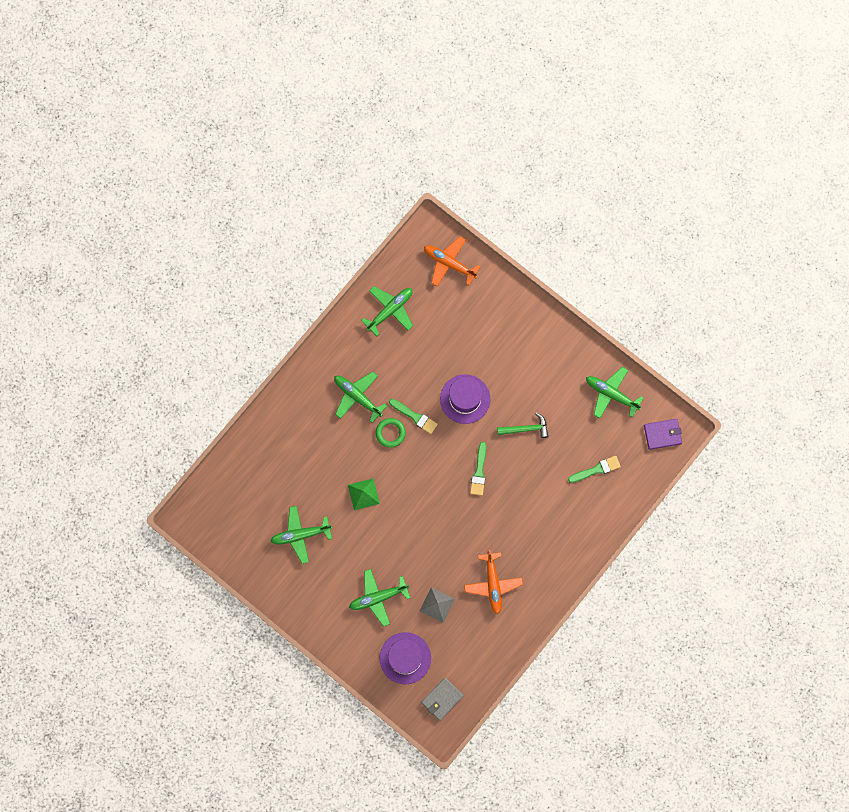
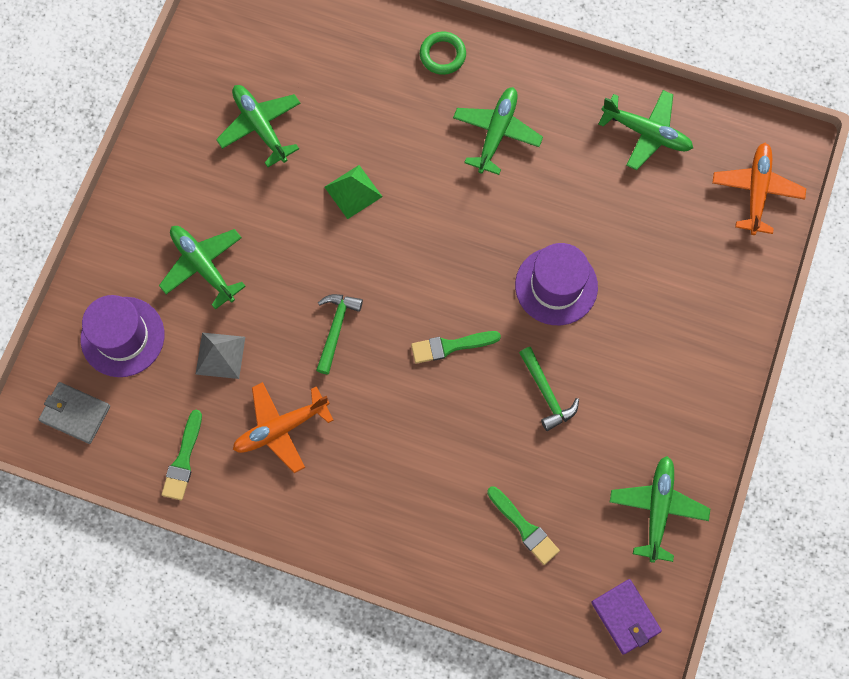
camera: 70 degrees right, 5 degrees down
(390, 433) = (460, 197): green ring -> green ring (442, 55)
(415, 417) = (499, 223): green brush -> green brush (183, 460)
(445, 533) = (336, 328): none -> green hammer

